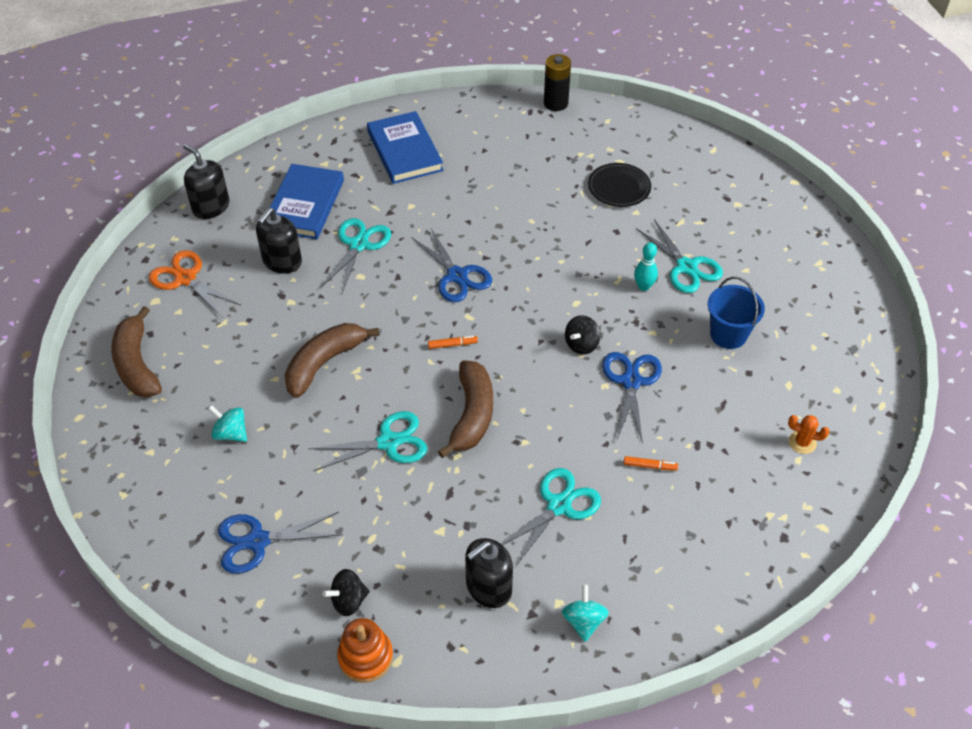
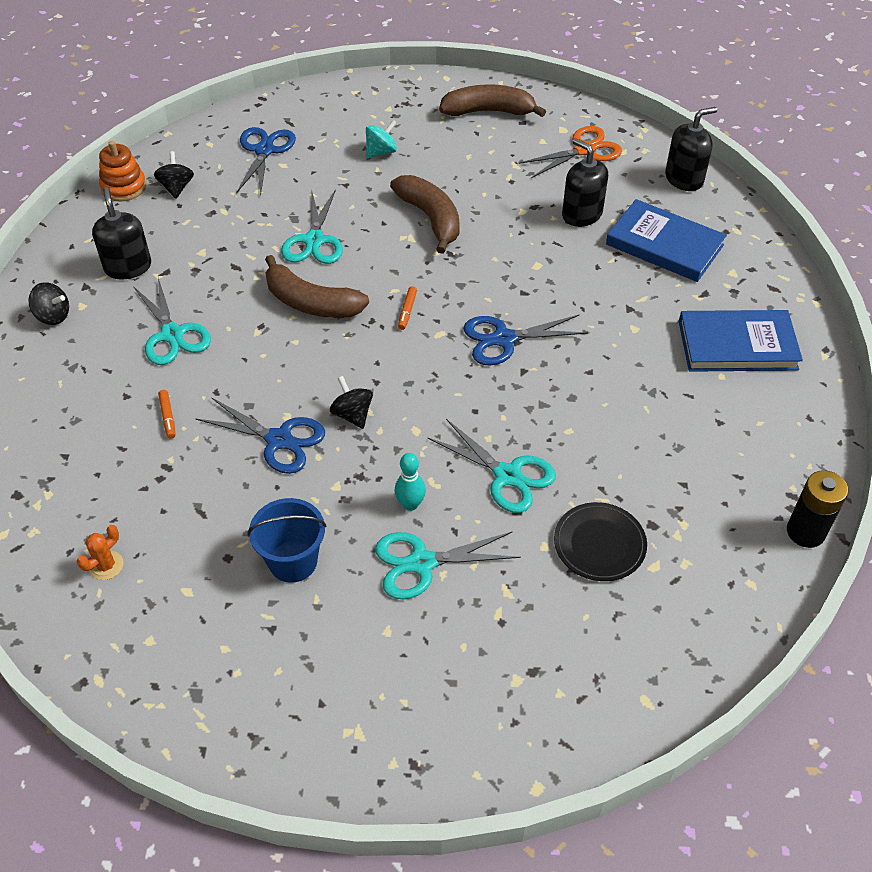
camera: 110 degrees right, 0 degrees up
(358, 245) = (585, 273): turquoise scissors -> turquoise scissors (507, 475)
(583, 621) = (53, 316): turquoise spinning top -> black spinning top
(650, 466) = (168, 417): orange marker -> orange marker turned 45 degrees counterclockwise

